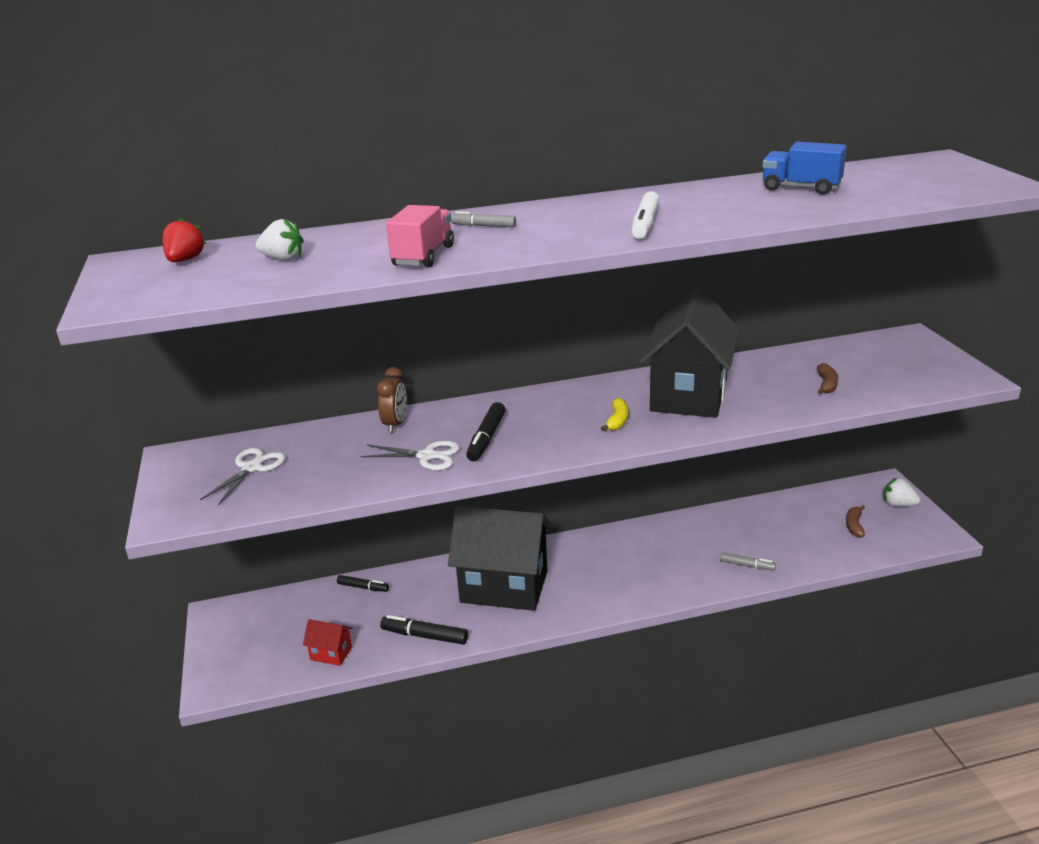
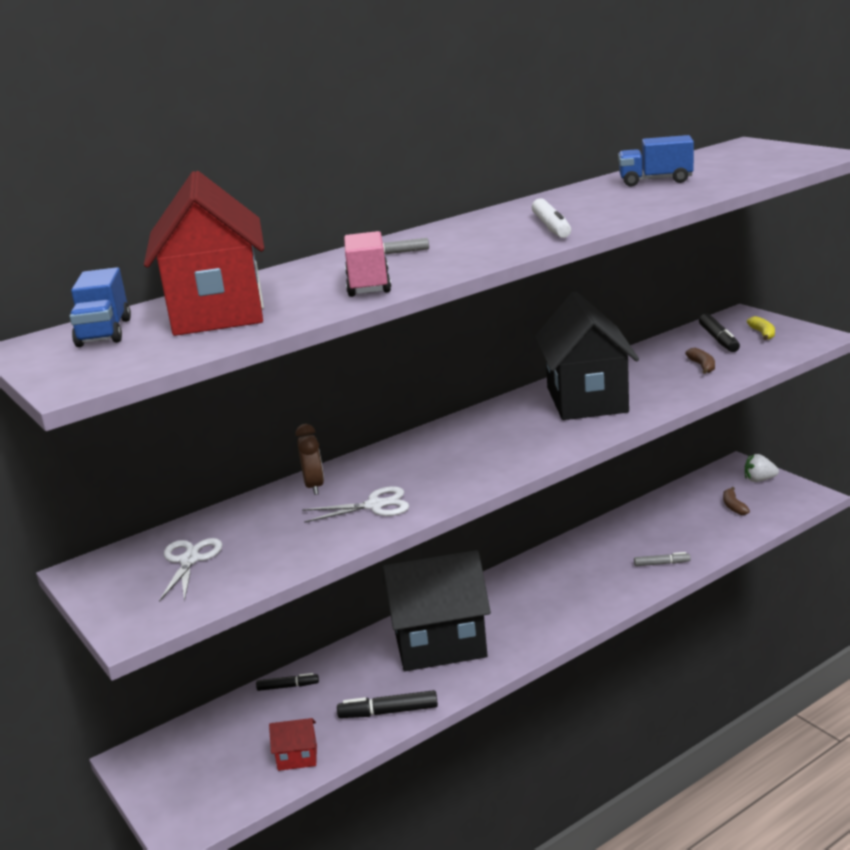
camera: 20 degrees left, 5 degrees down
(185, 260) = (104, 332): red strawberry -> blue truck
(283, 259) = (218, 312): white strawberry -> red house
(486, 438) = (422, 477): black marker -> black marker (718, 339)
(617, 421) = (538, 434): yellow banana -> yellow banana (763, 334)

